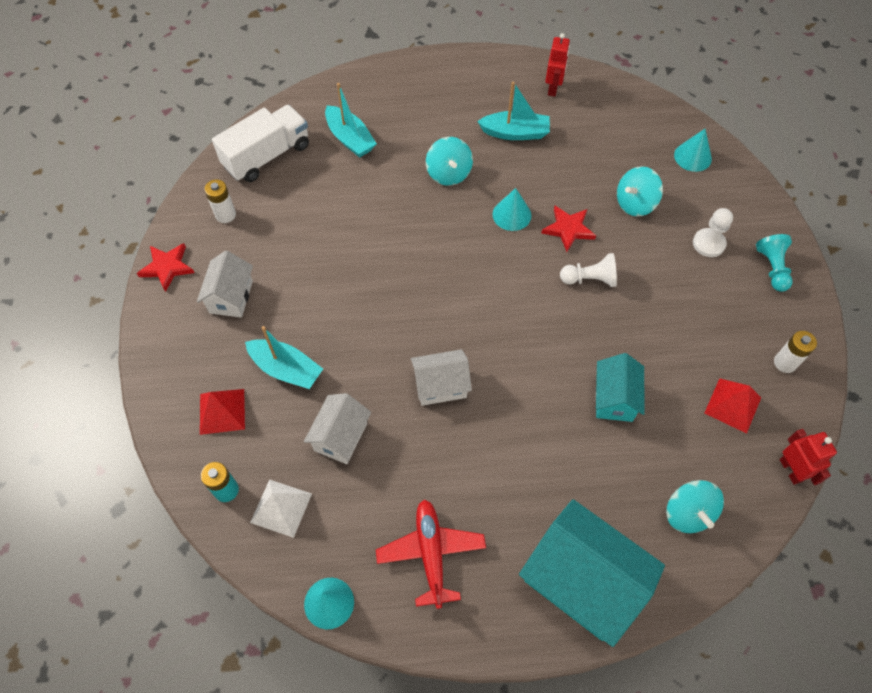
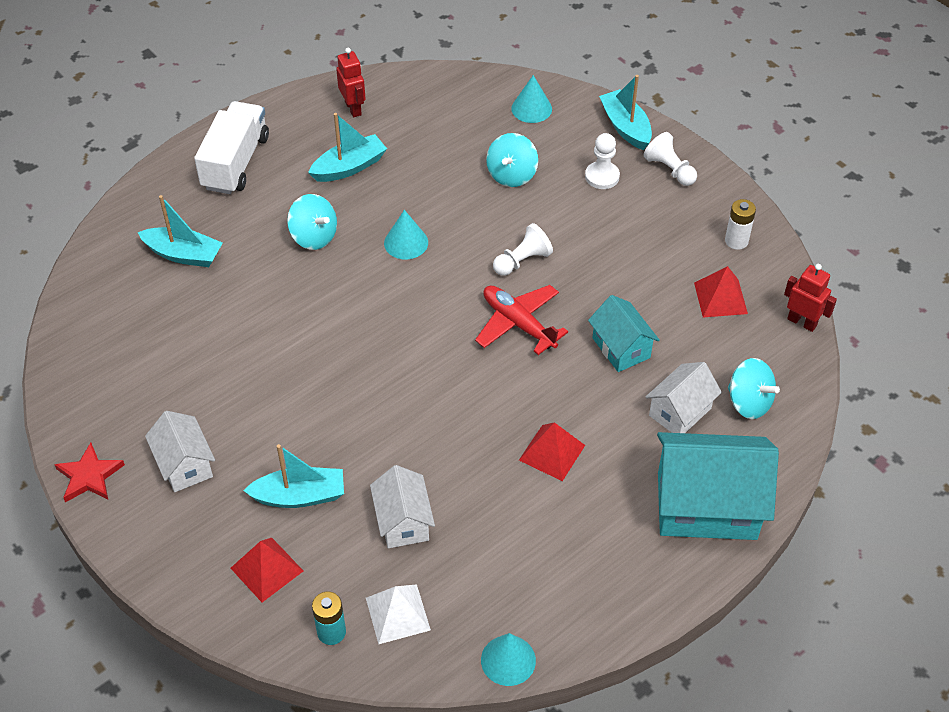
camera: 35 degrees left, 10 degrees down
(225, 215) = (110, 394): white battery -> none
(267, 156) = (107, 315): white truck -> white truck (236, 162)
(431, 553) = (565, 564): red plane -> red plane (518, 324)
(440, 385) = (460, 425): white house -> white house (680, 412)
(492, 452) = (552, 452): none -> red pyramid
(568, 229) = (469, 228): red star -> none
(761, 212) = (625, 127): none -> turquoise boat
(772, 268) = (669, 169): turquoise pawn -> white pawn

